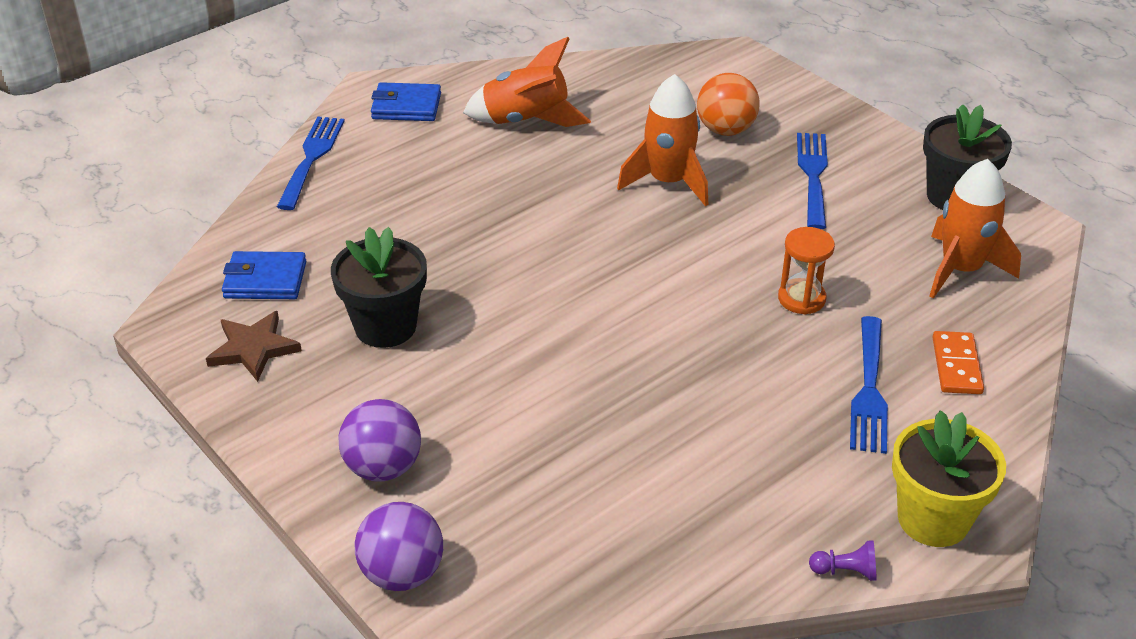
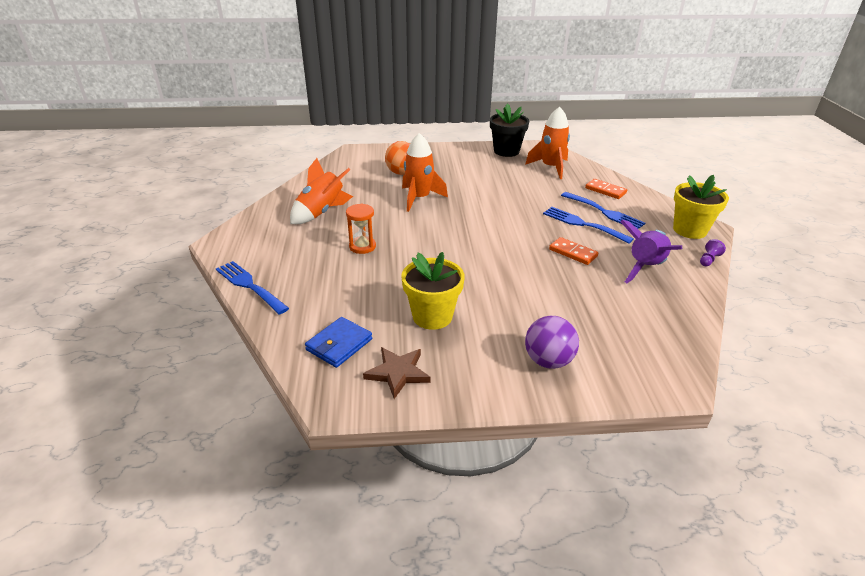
camera: 55 degrees left, 5 degrees down
(385, 327) = (432, 316): black flower pot -> yellow flower pot
(402, 573) = (638, 386): purple ball -> none
(406, 106) = (253, 239): blue wallet -> none
(685, 398) = (573, 253): none -> orange domino
(730, 496) = (645, 267): none -> purple rocket
(801, 299) = (534, 202): orange hourglass -> orange hourglass (362, 246)
(813, 175) = (458, 169): blue fork -> blue fork (582, 224)

